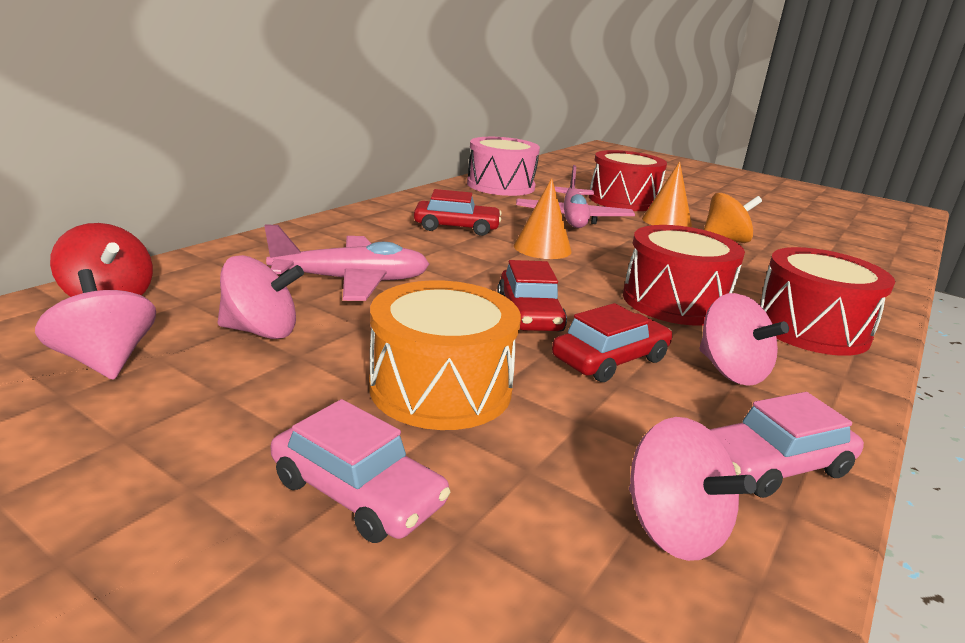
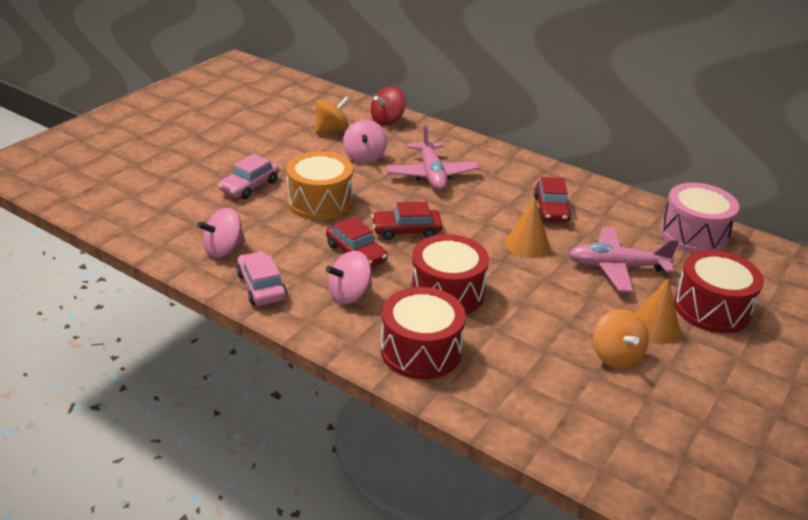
camera: 90 degrees right, 10 degrees up
(105, 361) = (332, 130): pink spinning top -> orange spinning top

